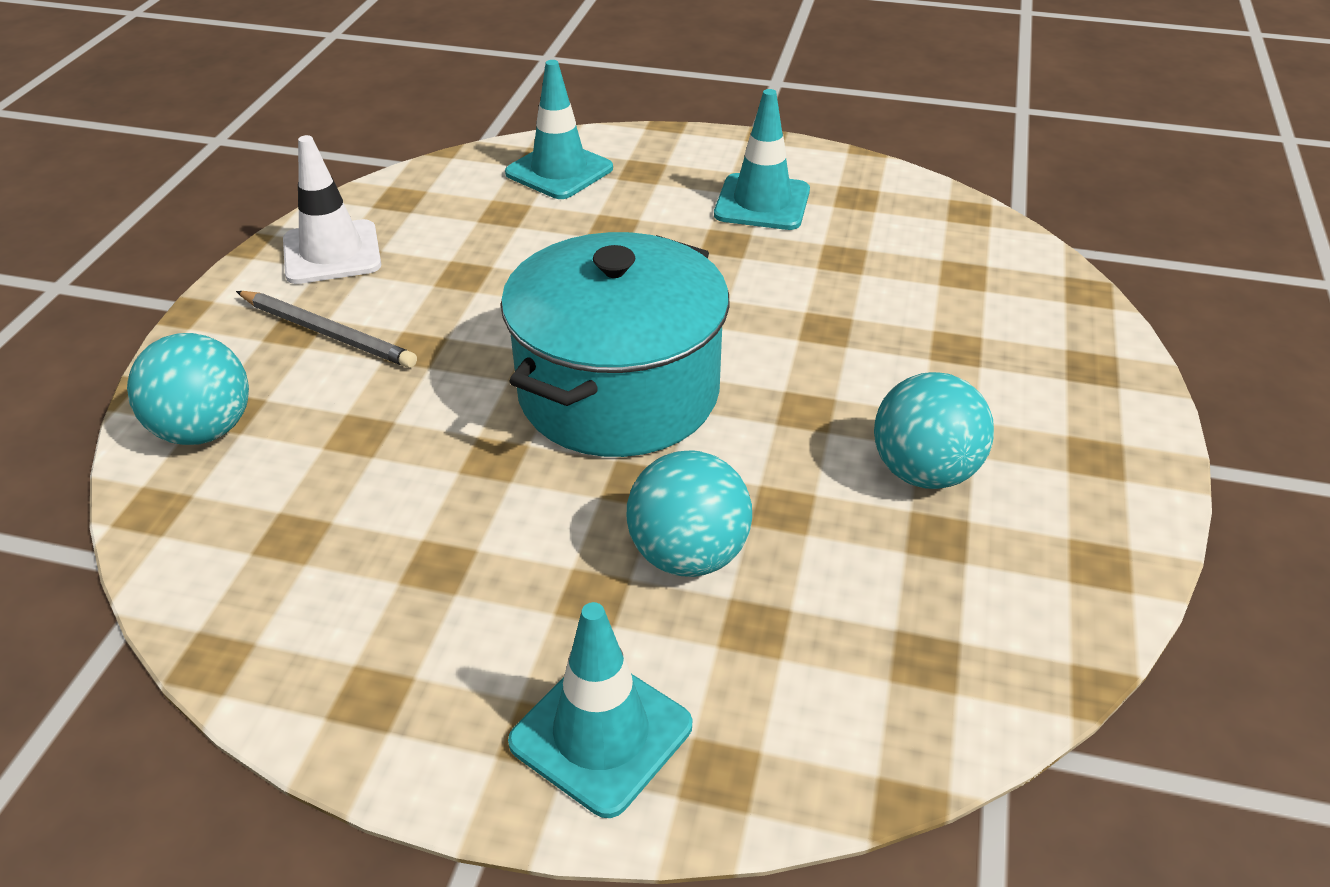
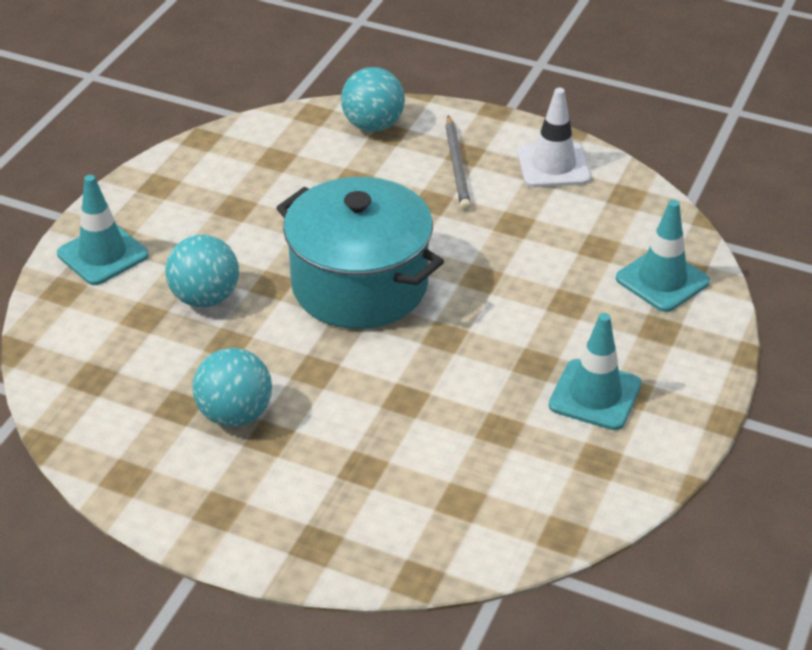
camera: 100 degrees right, 0 degrees up
(327, 333) = (457, 166): grey pencil -> grey pencil turned 45 degrees counterclockwise

